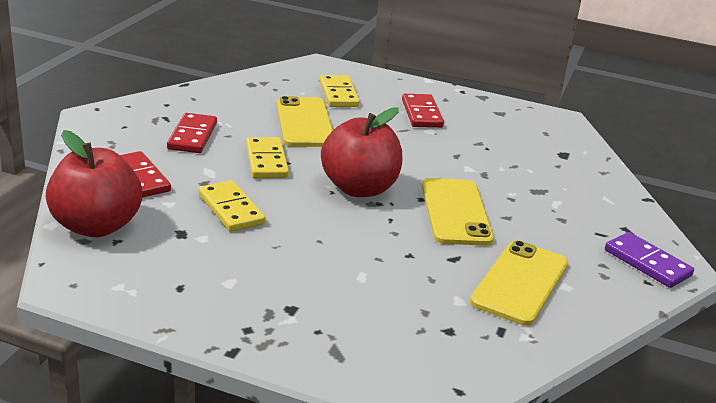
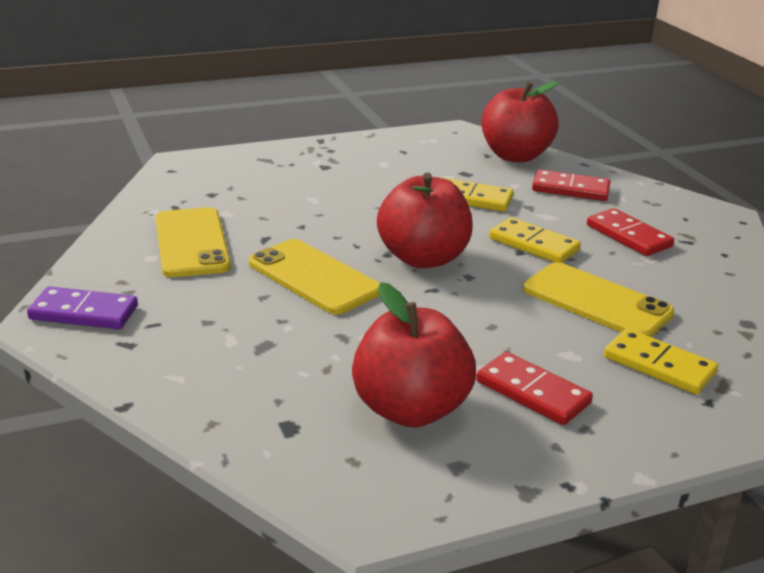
camera: 140 degrees right, 0 degrees up
(493, 134) = (410, 409): none -> red apple

